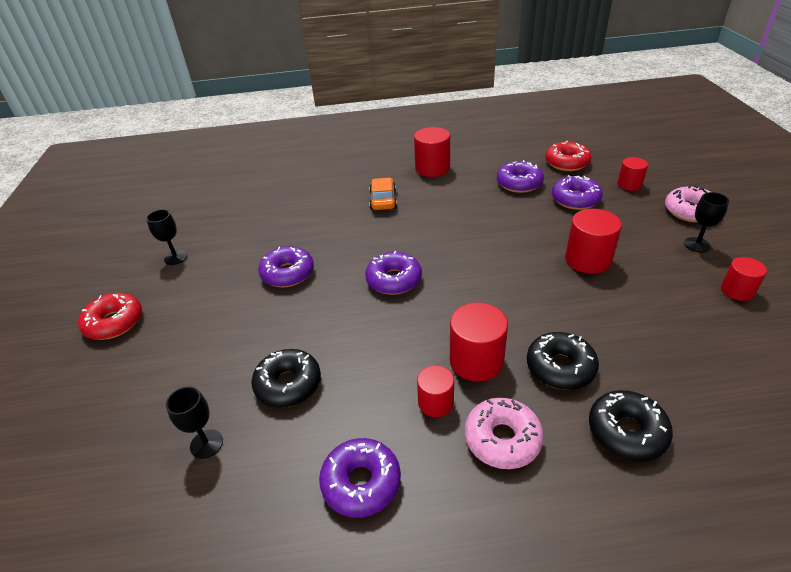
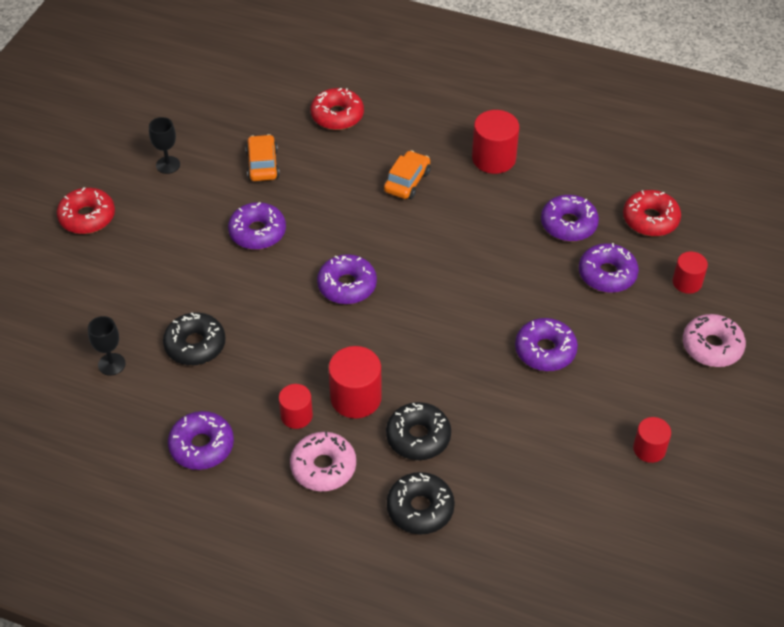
camera: 25 degrees right, 10 degrees up
(260, 229) = (262, 165): none -> orange car
(299, 183) = (337, 115): none -> red donut
(588, 260) = (545, 350): red cylinder -> purple donut
(697, 245) = (670, 386): black goblet -> none

